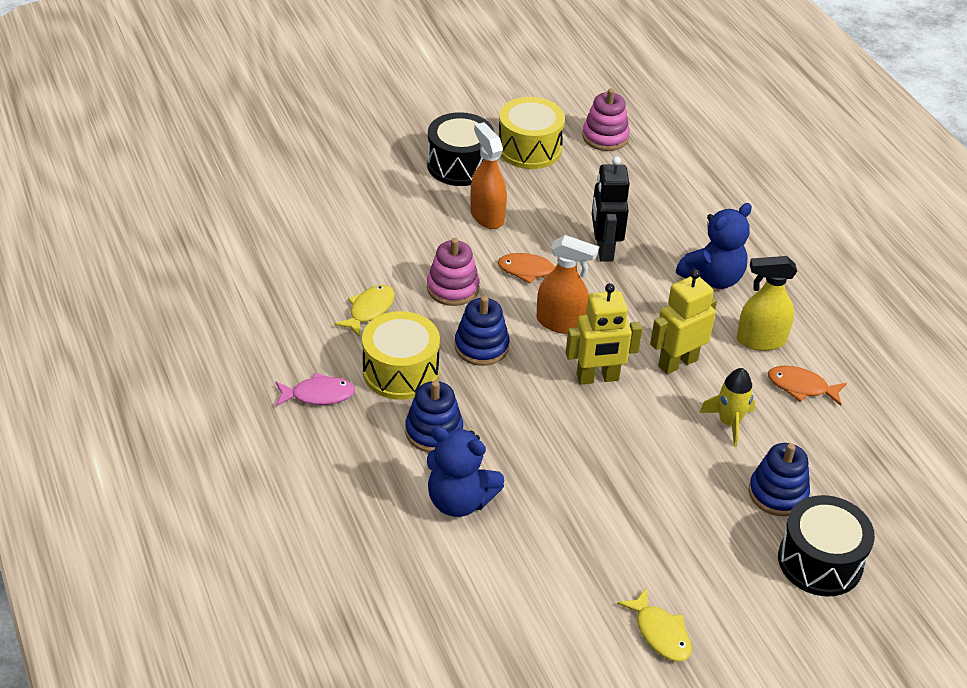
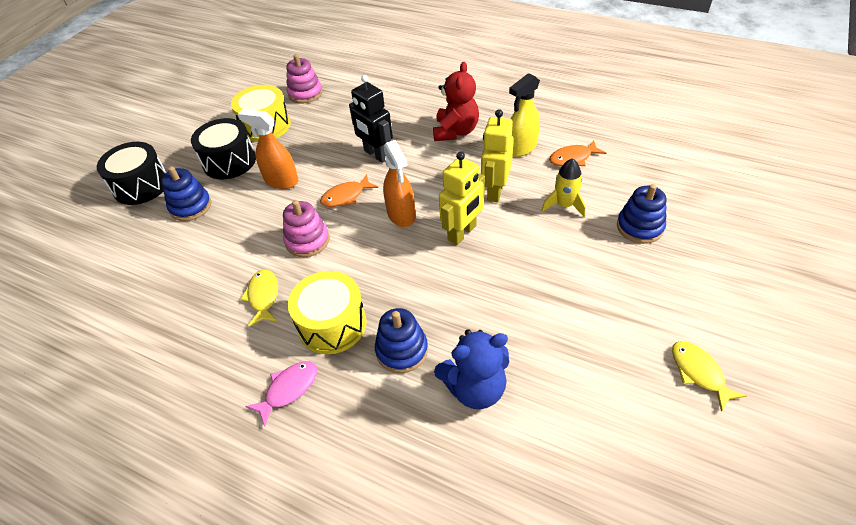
camera: 35 degrees left, 5 degrees up
(481, 346) = (368, 266): blue stacking toy -> blue stacking toy (190, 206)
(561, 323) = (401, 215): orange spray bottle -> orange spray bottle turned 90 degrees clockwise
(660, 633) = (699, 373): yellow fish -> yellow fish turned 135 degrees counterclockwise
(712, 278) = (455, 131): blue teddy bear -> red teddy bear
(820, 561) = (710, 249): black drum -> black drum (141, 185)

